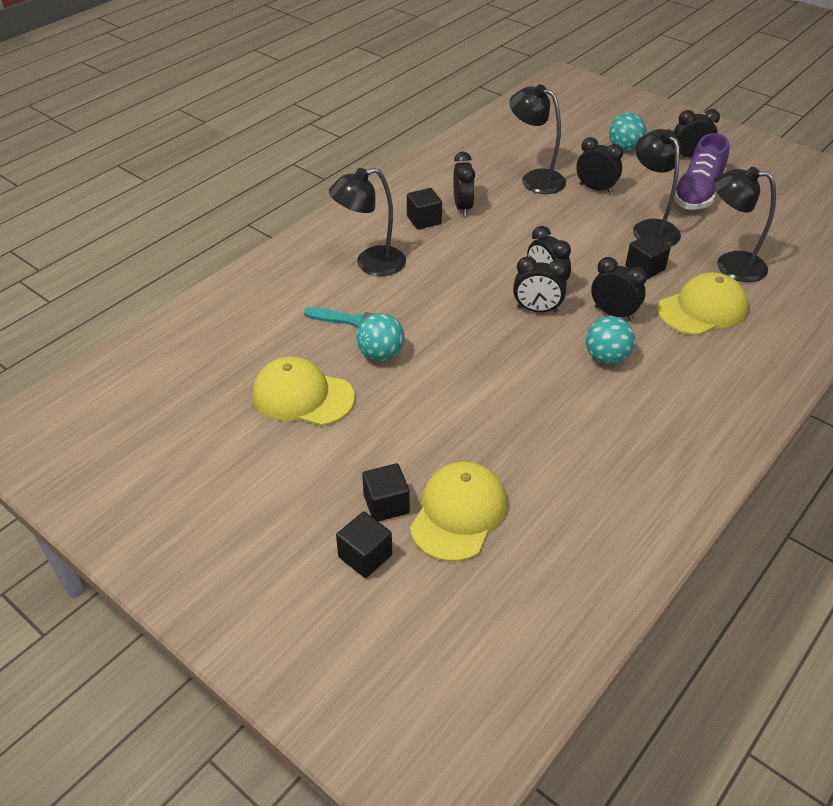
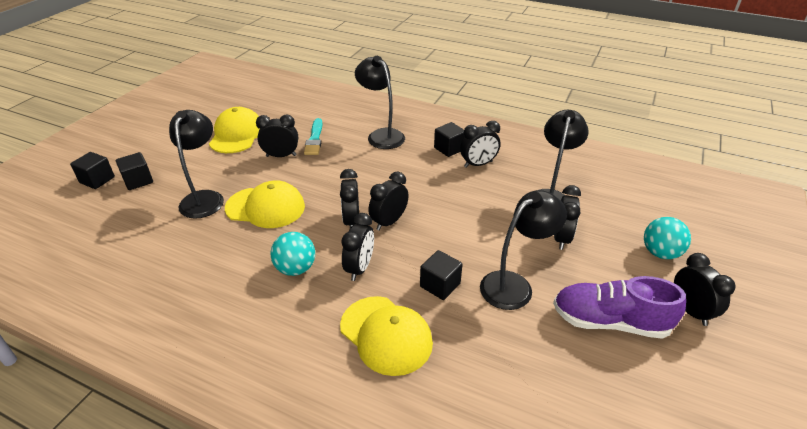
camera: 75 degrees right, 5 degrees down
(381, 354) = (281, 156): turquoise ball -> black clock
(458, 513) = (125, 211): yellow cap -> yellow cap (265, 207)
(730, 265) = (477, 358): black lamp -> black lamp (204, 198)

